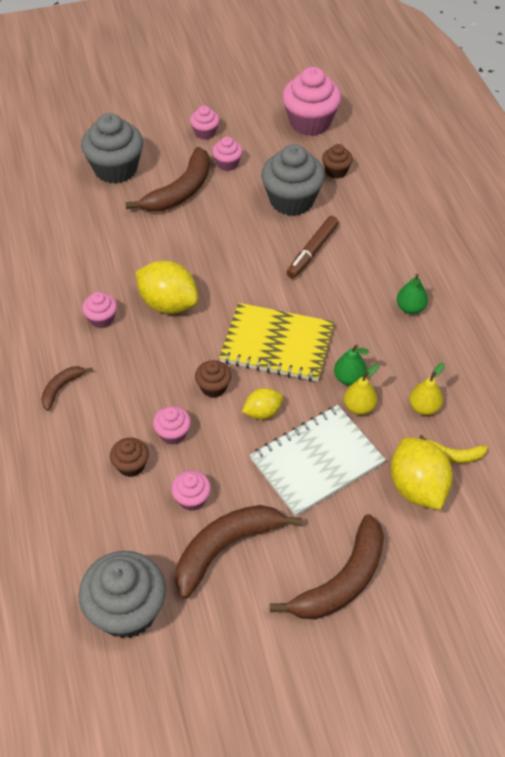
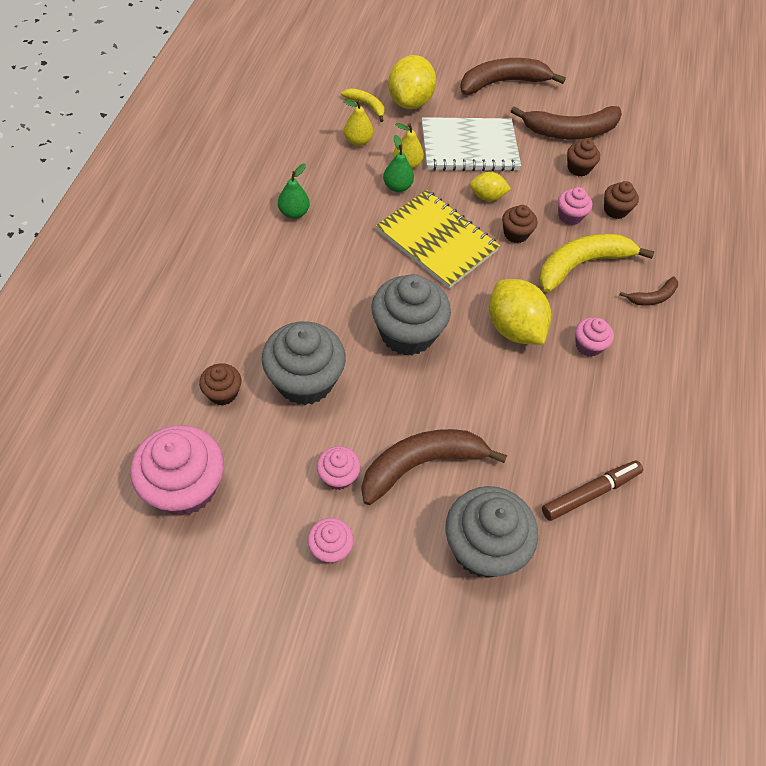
camera: 155 degrees left, 5 degrees up
(127, 610) = (656, 130): grey cupcake -> grey cupcake (407, 333)
(138, 387) = (582, 264): none -> yellow banana
(192, 499) = (578, 168): pink cupcake -> brown cupcake
(312, 251) = (333, 310): brown marker -> brown marker (590, 493)

